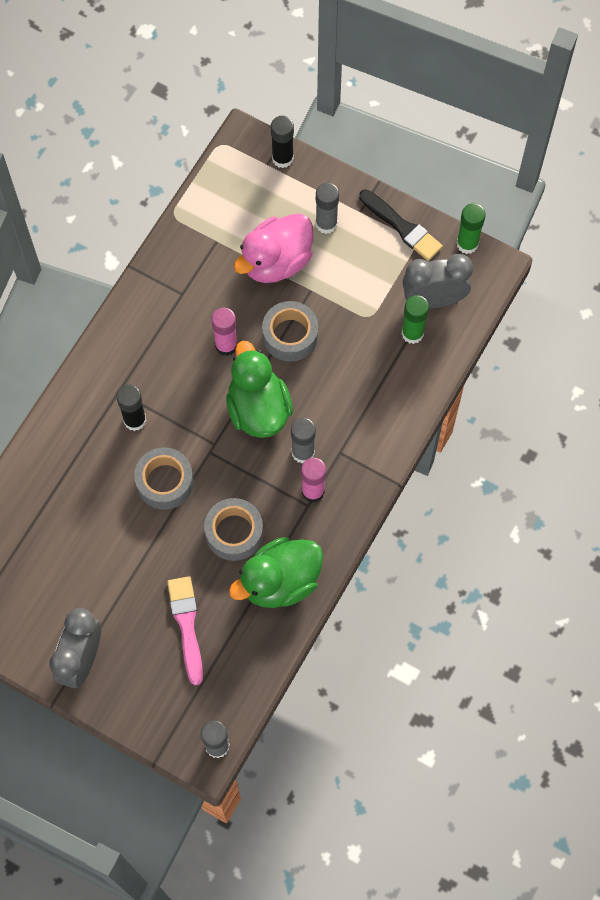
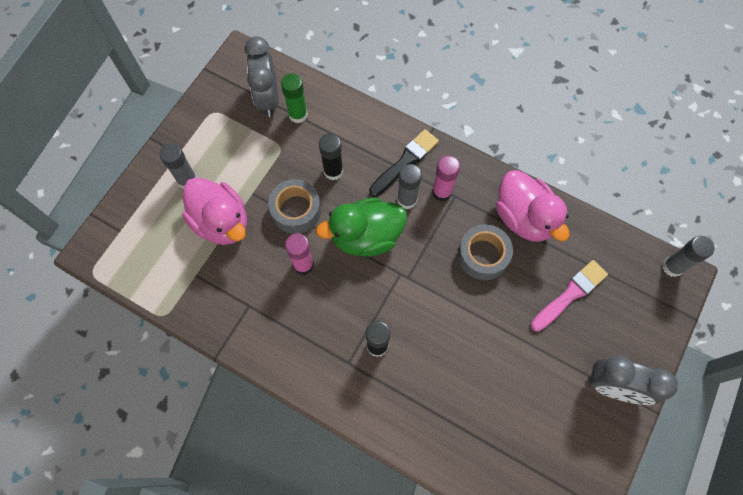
camera: 90 degrees left, 0 degrees up
(165, 482) = (438, 316): grey tape -> none
(186, 625) = (570, 294): pink brush -> pink brush turned 150 degrees clockwise
(280, 581) = (524, 218): green duck -> pink duck
(282, 158) = (115, 217): black glue stick -> black glue stick (333, 171)
(402, 227) = (197, 120): black brush -> black brush (405, 161)
(467, 244) = (218, 73): green glue stick -> none

